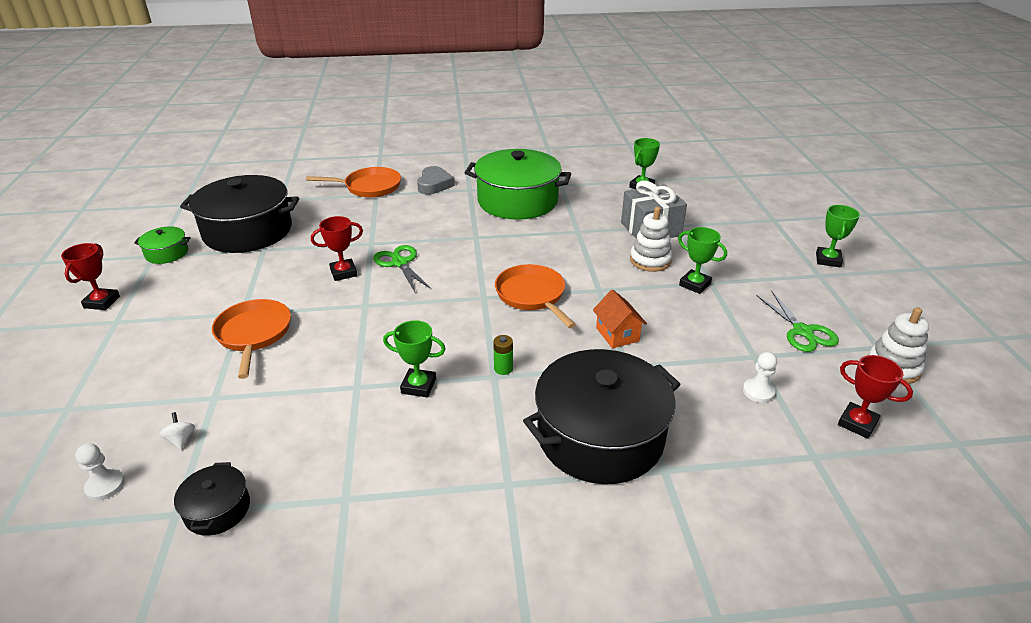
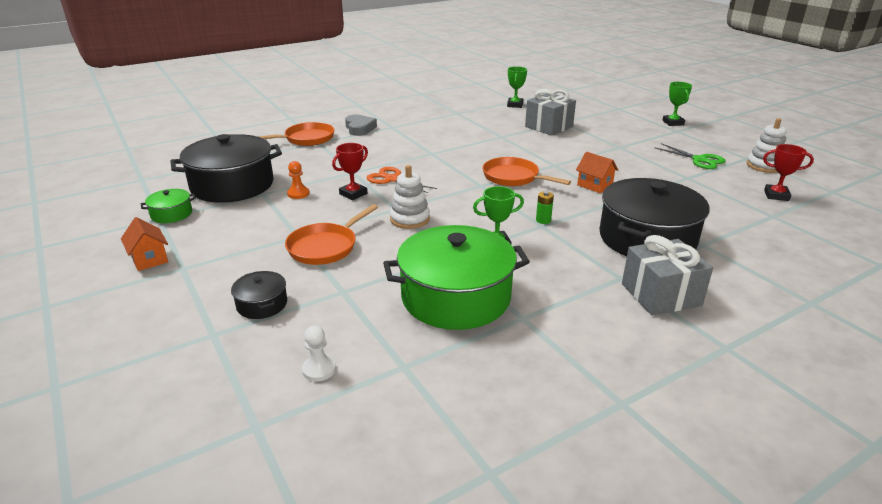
camera: 25 degrees left, 5 degrees down
(102, 302) = (149, 259): red trophy -> orange house
(181, 440) = (348, 323): white spinning top -> none
(217, 509) = (434, 353): black pot -> black pot (262, 304)
(254, 334) = (326, 246): orange pan -> orange pan turned 105 degrees counterclockwise
(294, 258) = (298, 194): none -> orange pawn
(400, 263) = (392, 179): green scissors -> orange scissors
(517, 201) = (437, 127): green pot -> green pot (456, 297)
(530, 527) = (661, 294): none -> grey gift
(650, 260) = (568, 143): white stacking toy -> white stacking toy (409, 219)
(694, 284) = (611, 150): green trophy -> none
(758, 391) = (709, 194): white pawn -> none

